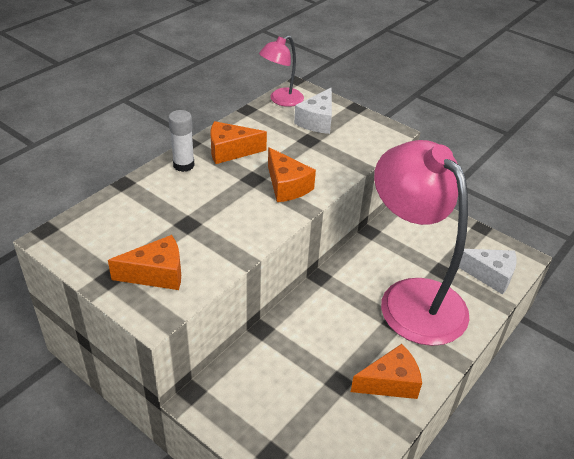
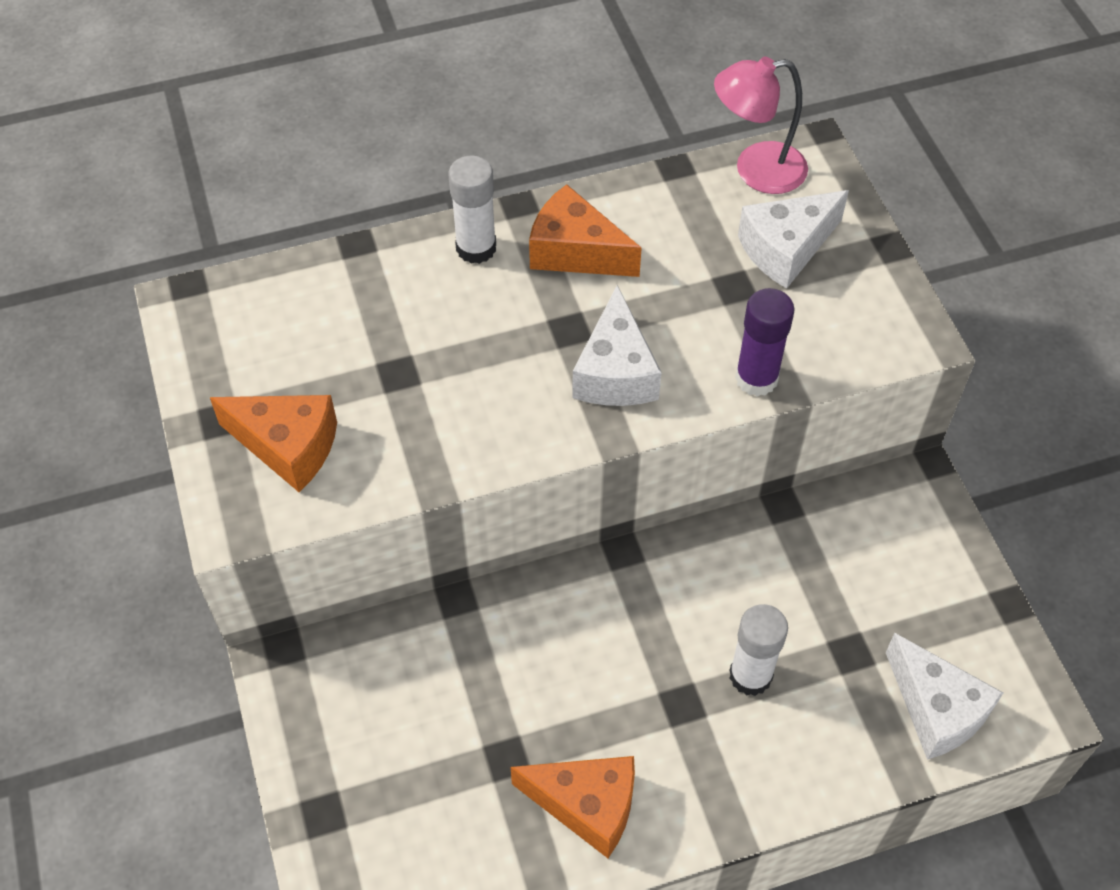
camera: 35 degrees right, 15 degrees up
(287, 186) = (615, 372): orange cheese -> white cheese
(346, 166) = (756, 378): none -> purple glue stick
(412, 298) = (750, 675): pink lamp -> white glue stick

